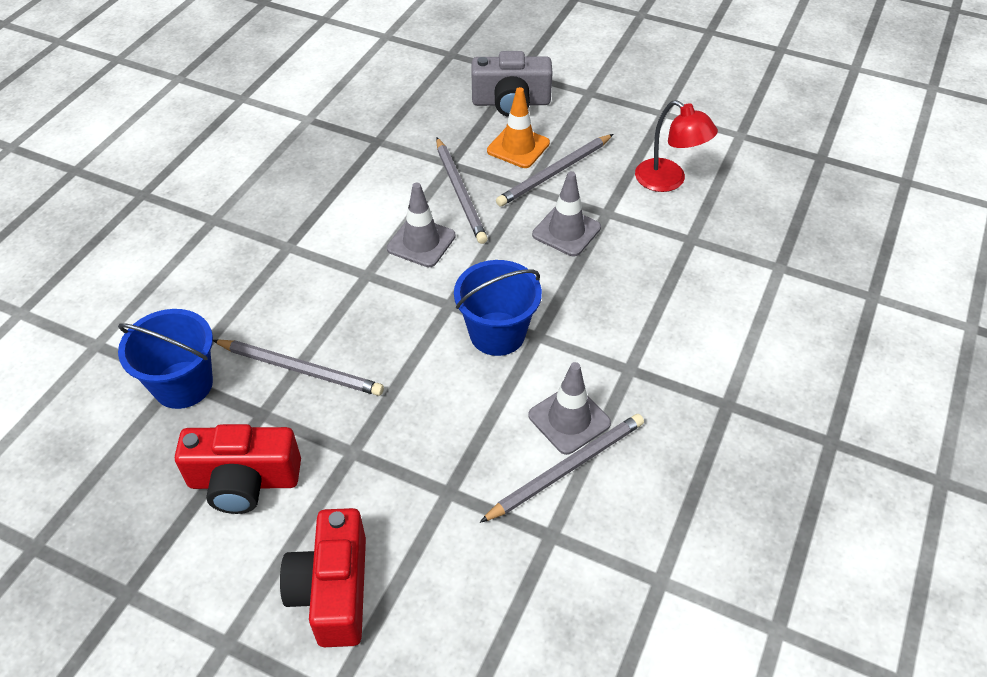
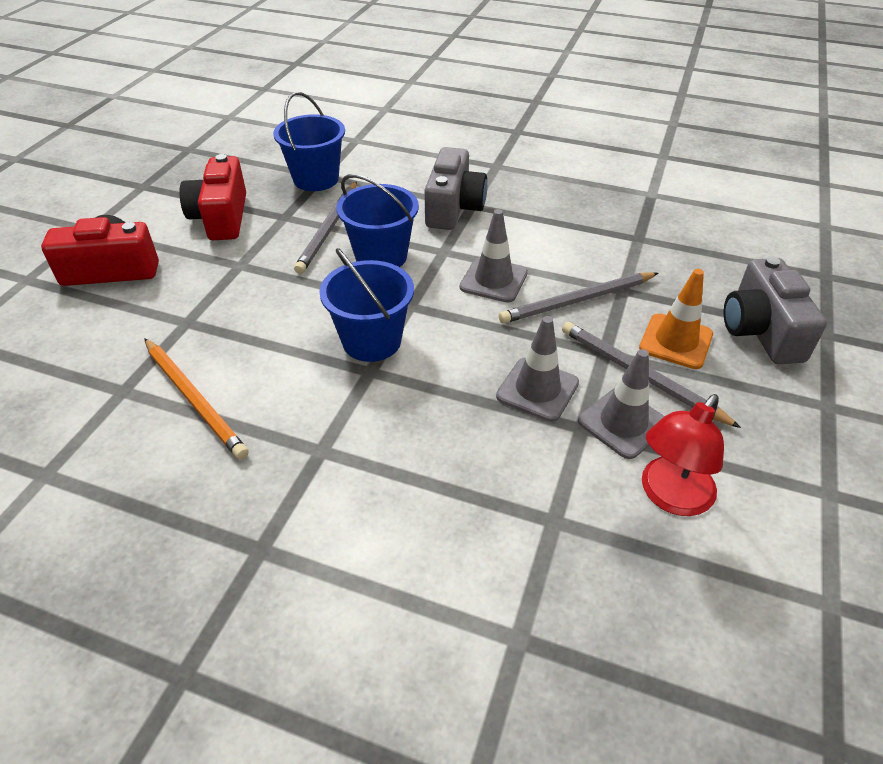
camera: 85 degrees right, 5 degrees down
(289, 261) = (453, 208): none -> grey camera
(364, 324) = (381, 256): none -> blue bucket
(567, 468) = (194, 399): grey pencil -> orange pencil
(569, 419) = (255, 399): grey traffic cone -> grey traffic cone (623, 423)

